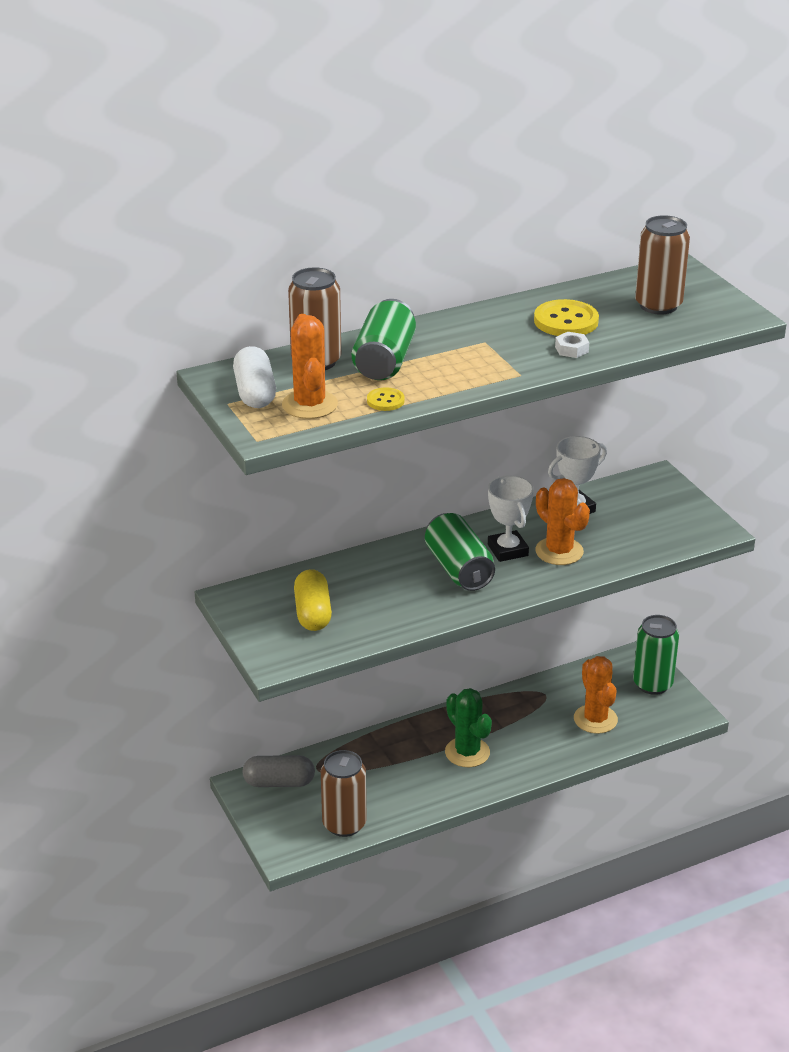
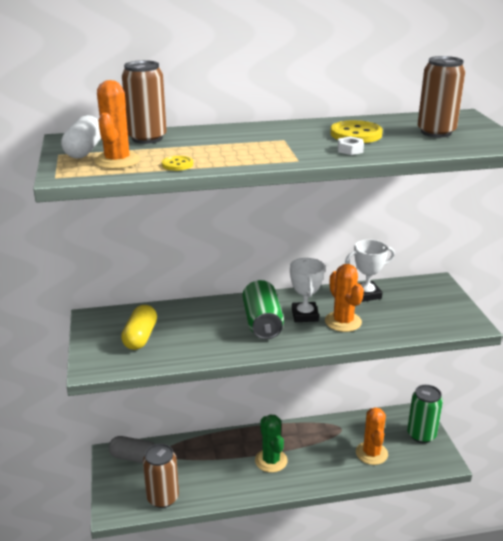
camera: 15 degrees right, 5 degrees down
(384, 361) = (197, 142): green can -> none

